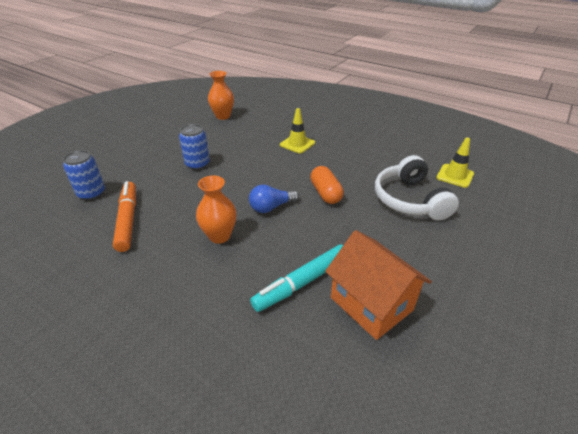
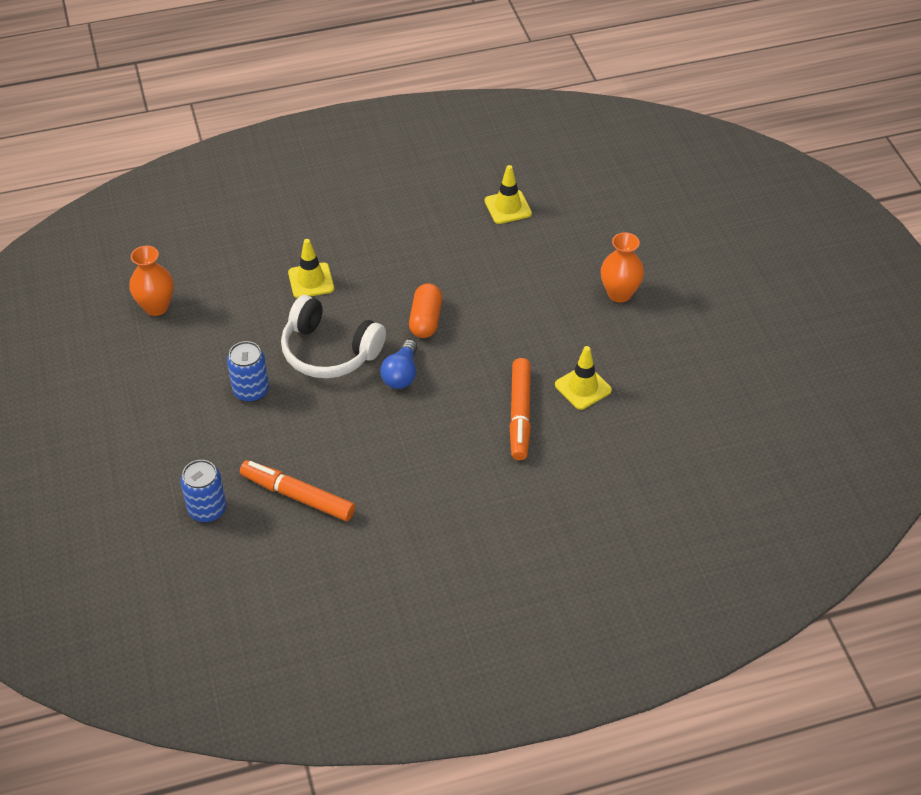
camera: 50 degrees left, 10 degrees up
(219, 236) = (402, 436): orange vase -> orange vase (619, 293)
(302, 283) = (520, 414): turquoise marker -> orange marker
(325, 193) = (425, 320): orange capsule -> orange capsule turned 75 degrees clockwise
(371, 303) = (583, 387): orange house -> yellow traffic cone
(409, 200) = (503, 268): white headphones -> white headphones (329, 351)

